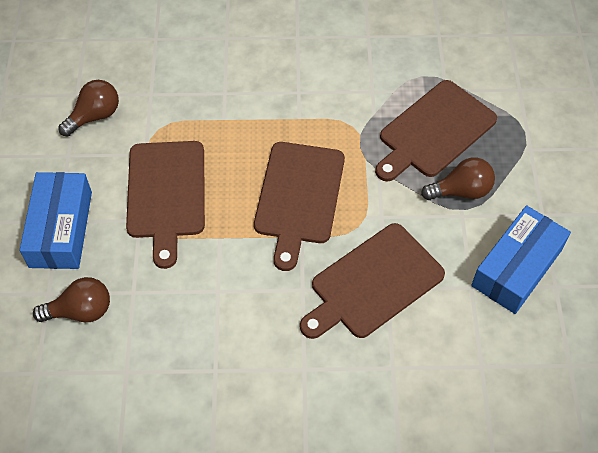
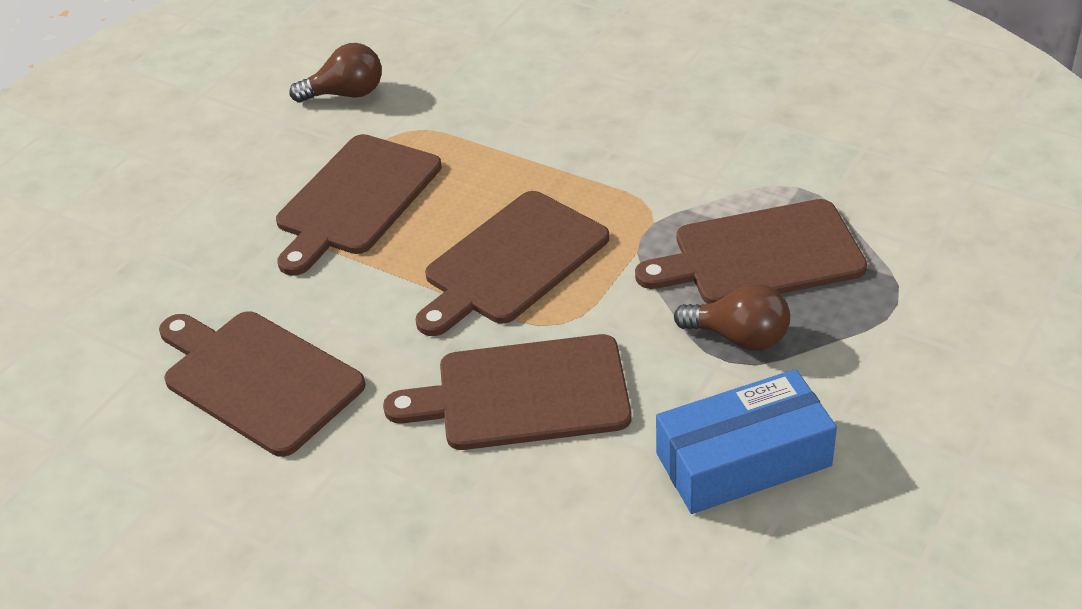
camera: 35 degrees right, 15 degrees down
(61, 229) = (210, 190): blue box -> none
(81, 311) = (157, 279): brown light bulb -> none
(207, 350) = (258, 378): none -> brown cutting board

